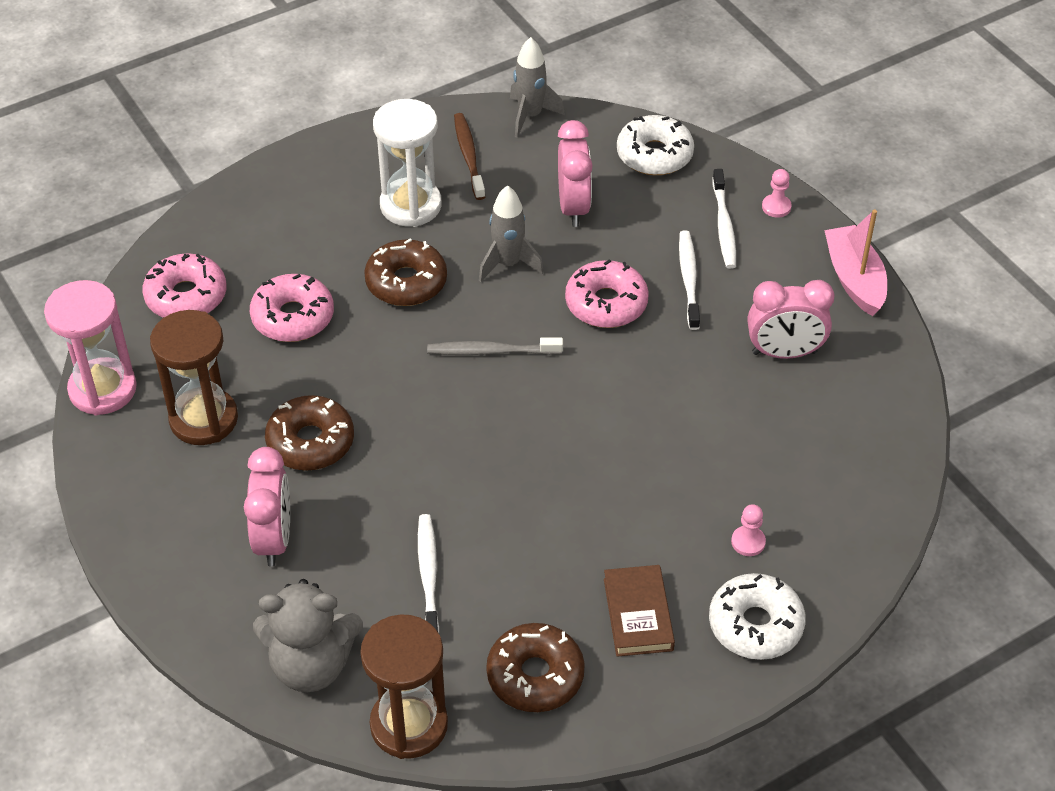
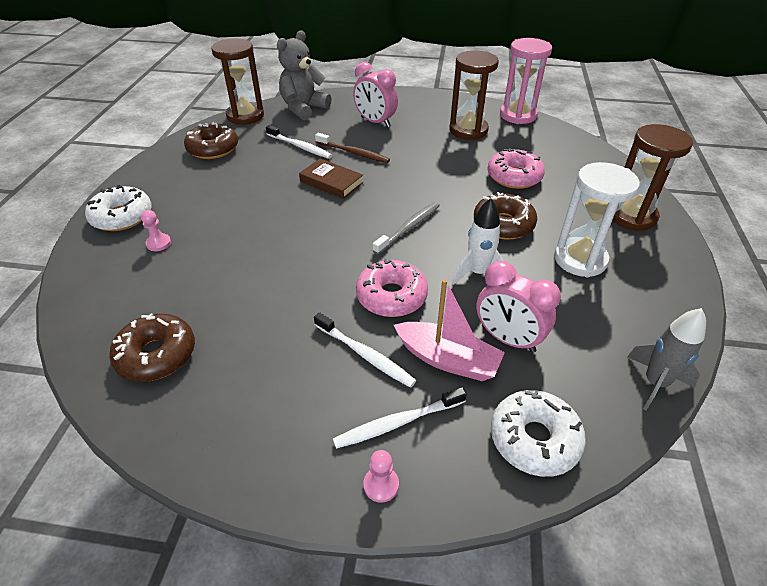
camera: 130 degrees right, 5 degrees down
(186, 296) = (564, 154): pink donut -> none
(289, 195) = (631, 216): none -> brown hourglass
(310, 442) = (418, 149): brown donut -> brown donut (156, 355)
(469, 156) = (619, 315): brown toothbrush -> brown toothbrush (353, 153)
(508, 263) = (478, 273): grey rocket -> white rocket
(638, 614) = (189, 187): brown book -> brown book (331, 182)
(723, 225) = (398, 422): white toothbrush -> white toothbrush turned 60 degrees counterclockwise
(784, 353) = (238, 357): pink clock -> none
(854, 279) = (239, 470): pink boat -> pink boat (447, 359)

